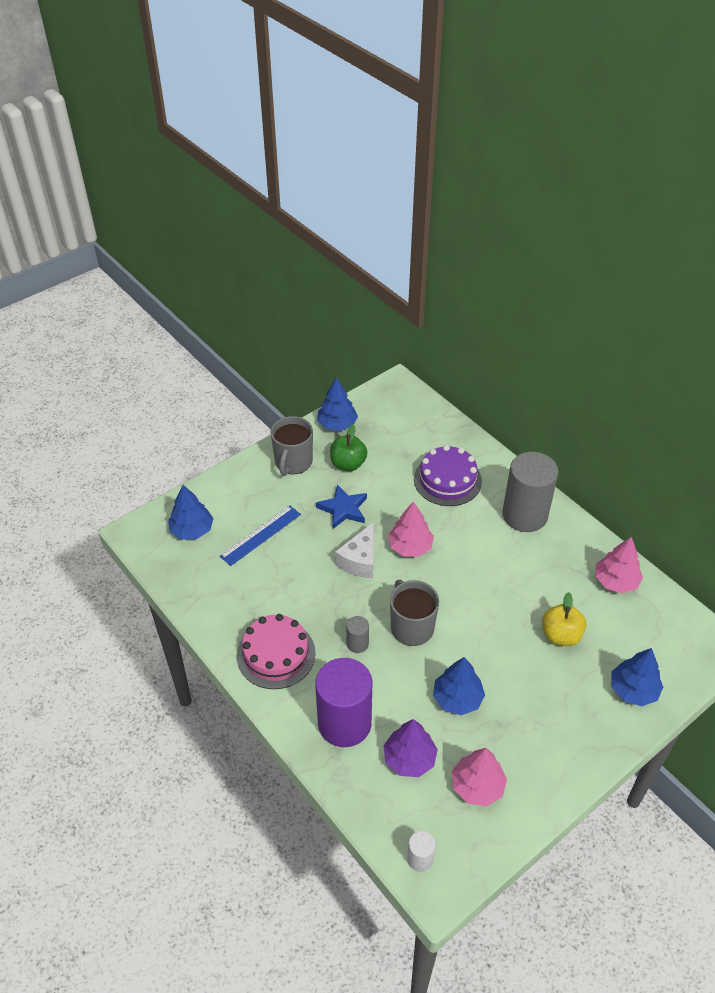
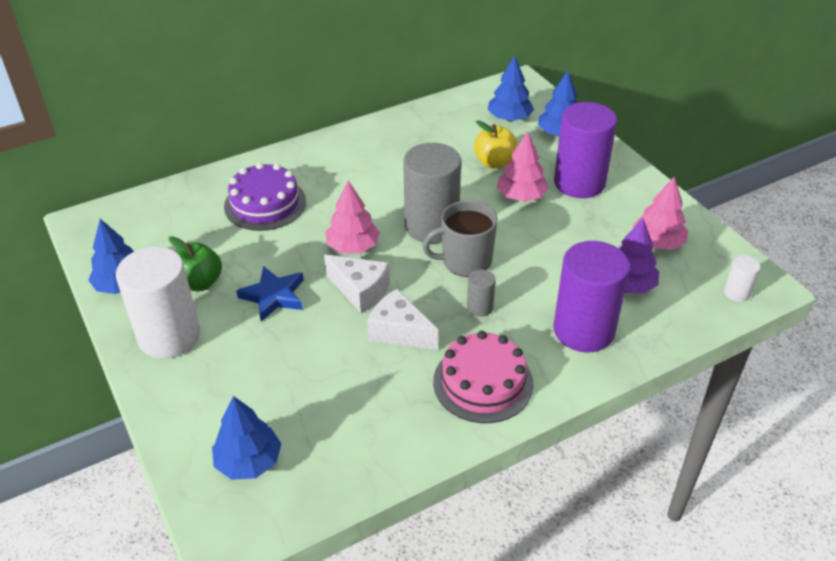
camera: 80 degrees left, 5 degrees down
(261, 535) = (287, 382): blue ruler -> none
(293, 462) = (169, 336): grey mug -> white cylinder
(320, 593) = (399, 332): none -> white cheese
(457, 698) = (559, 241): blue tree -> blue tree (509, 118)
(524, 515) = (338, 158): grey cylinder -> grey cylinder (431, 226)
(552, 712) = (579, 183): none -> purple cylinder
(616, 581) = (439, 119): pink tree -> pink tree (521, 196)

